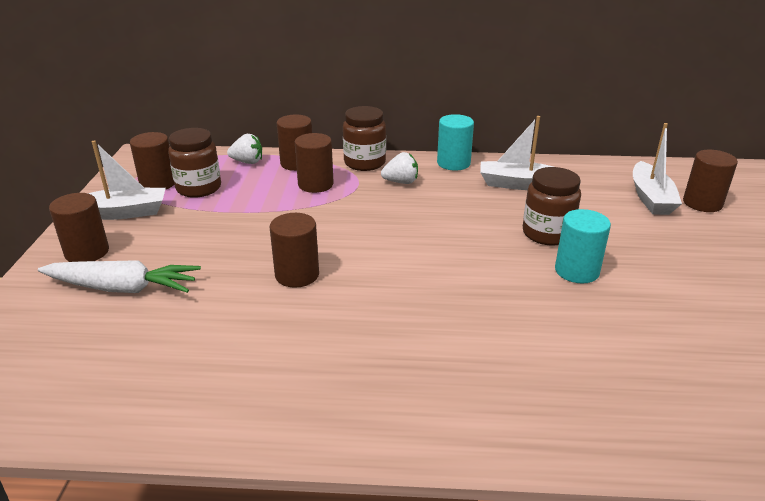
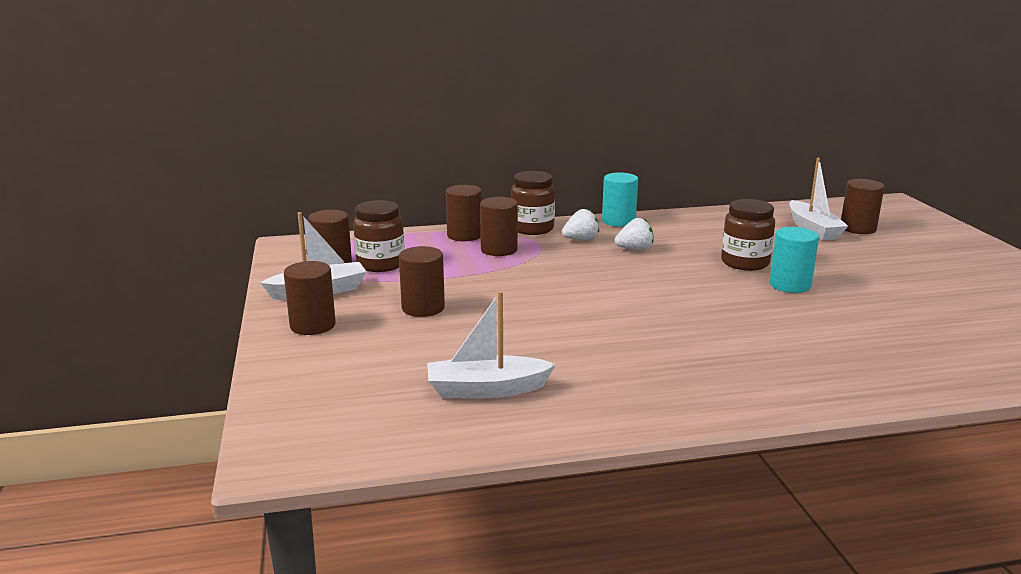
camera: 15 degrees left, 10 degrees down
(122, 288) = (380, 347): white carrot -> none
(247, 162) = (411, 239): white strawberry -> white strawberry (634, 249)
(297, 275) = (544, 317): brown cylinder -> brown cylinder (423, 308)
(519, 184) = (691, 231): white boat -> white boat (487, 389)

